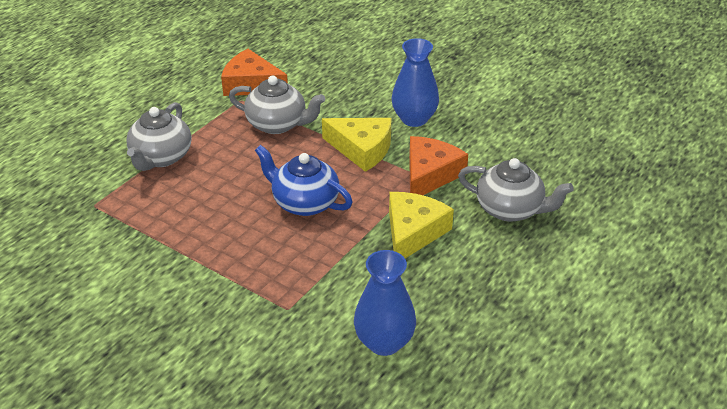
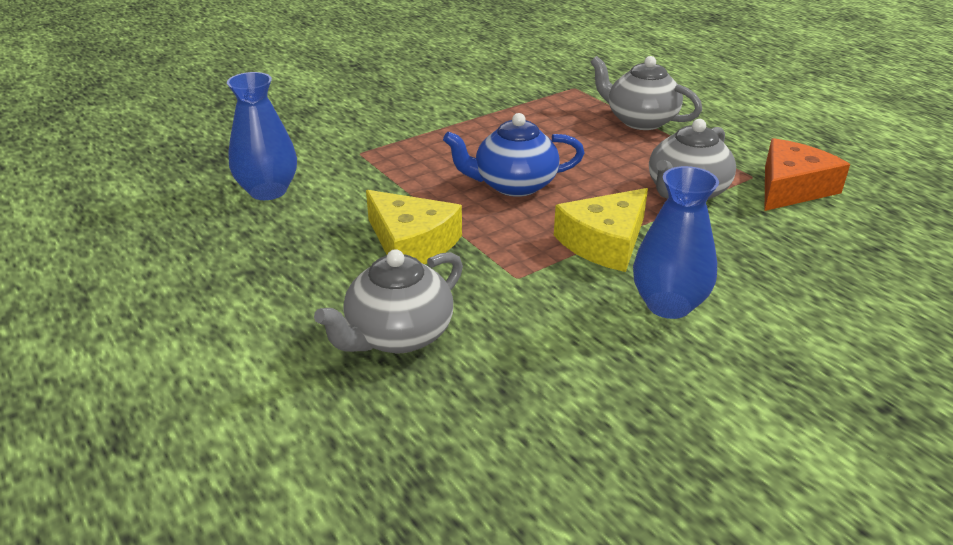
camera: 110 degrees right, 5 degrees down
(304, 203) = (514, 185): blue teapot -> blue teapot turned 150 degrees counterclockwise
(430, 175) = (519, 284): orange cheese -> none

